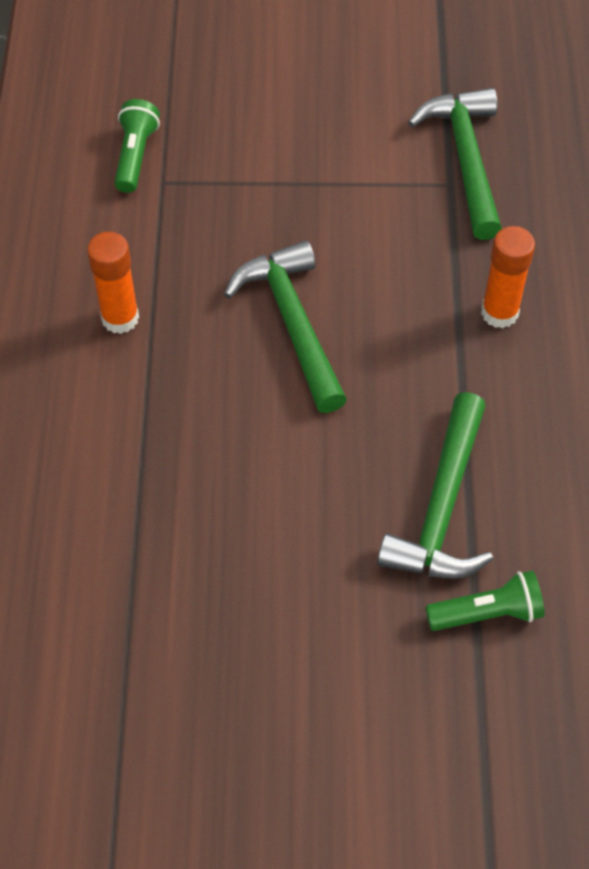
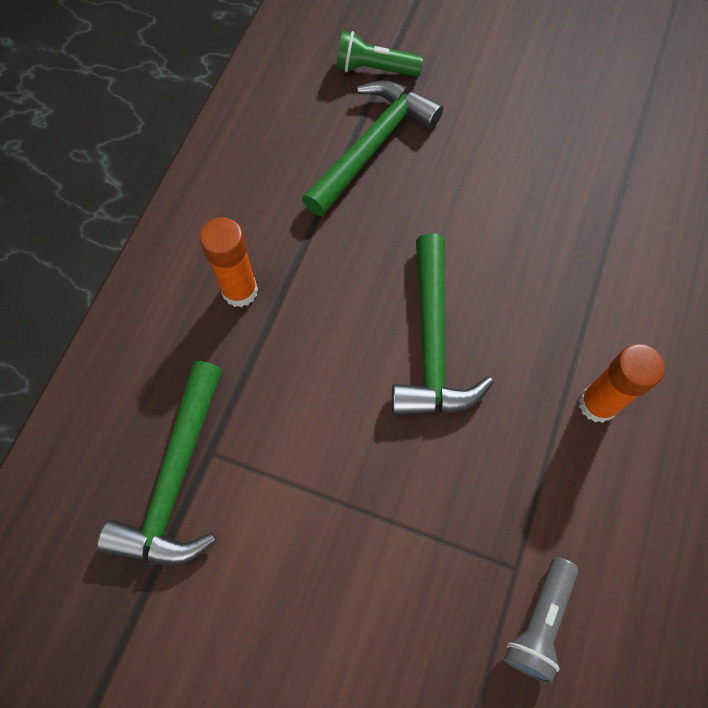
camera: 160 degrees left, 10 degrees up
(135, 156) = (539, 622): green flashlight -> grey flashlight

